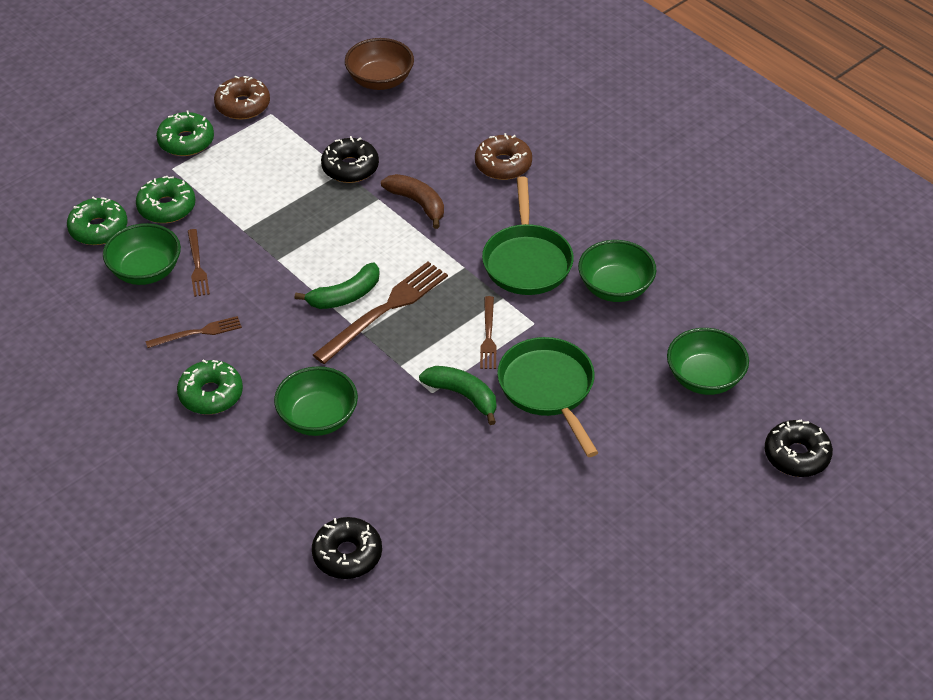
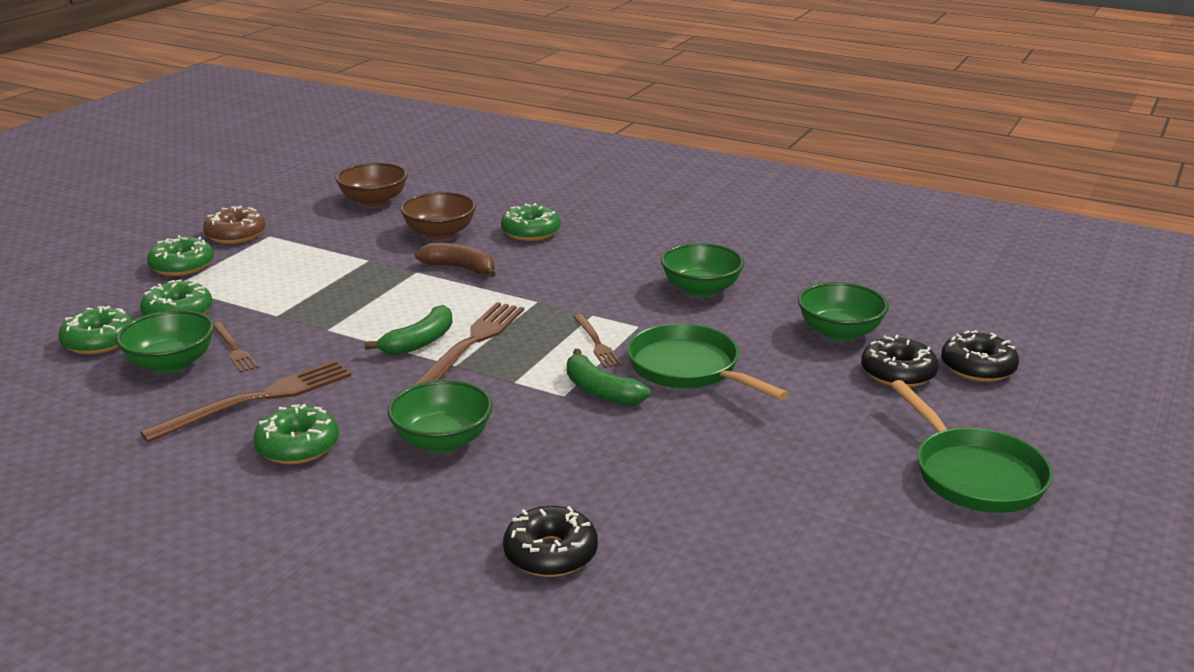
camera: 20 degrees left, 20 degrees down
(197, 333) = (257, 399): brown fork -> brown fork, size x1.80
(350, 167) = (374, 256): black donut -> black donut (898, 373)
(420, 146) = (440, 233): none -> brown bowl
(463, 395) = (600, 391): green banana -> green banana turned 150 degrees counterclockwise
(503, 164) = (531, 232): brown donut -> green donut
(526, 261) = (599, 287): green pan -> green pan (973, 475)

